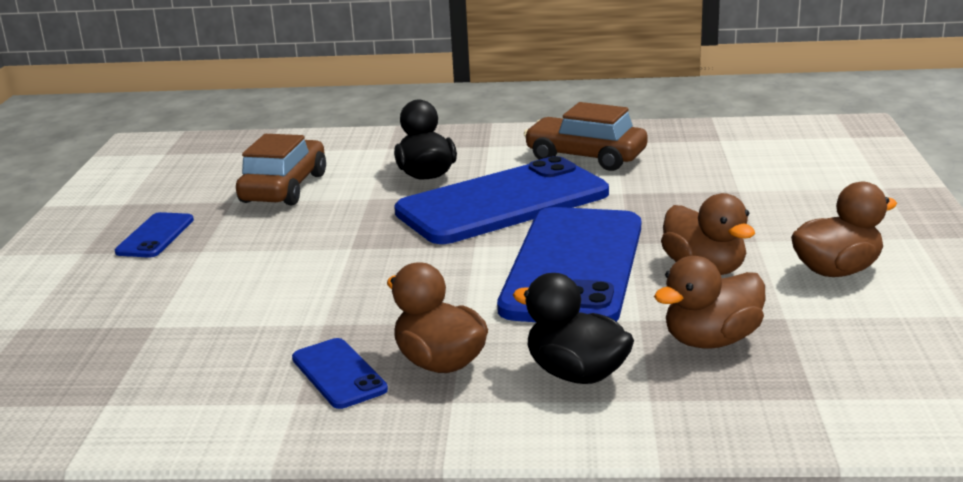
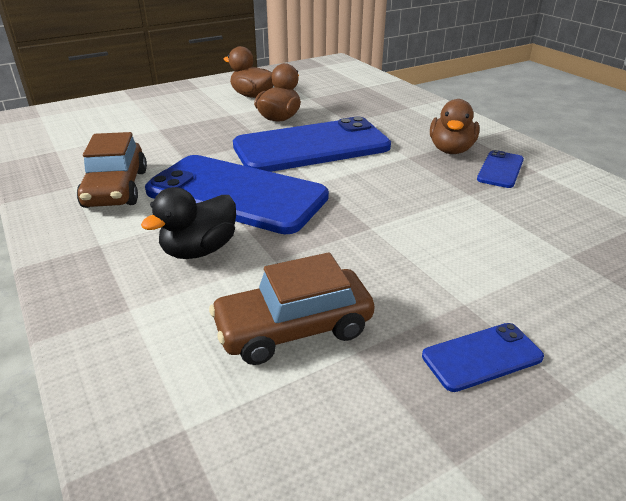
camera: 125 degrees left, 10 degrees up
(576, 374) = (412, 122): black duck -> none
(711, 341) = (349, 105): brown duck -> none

